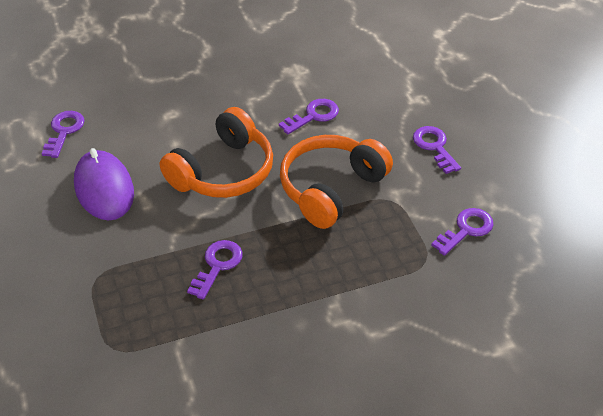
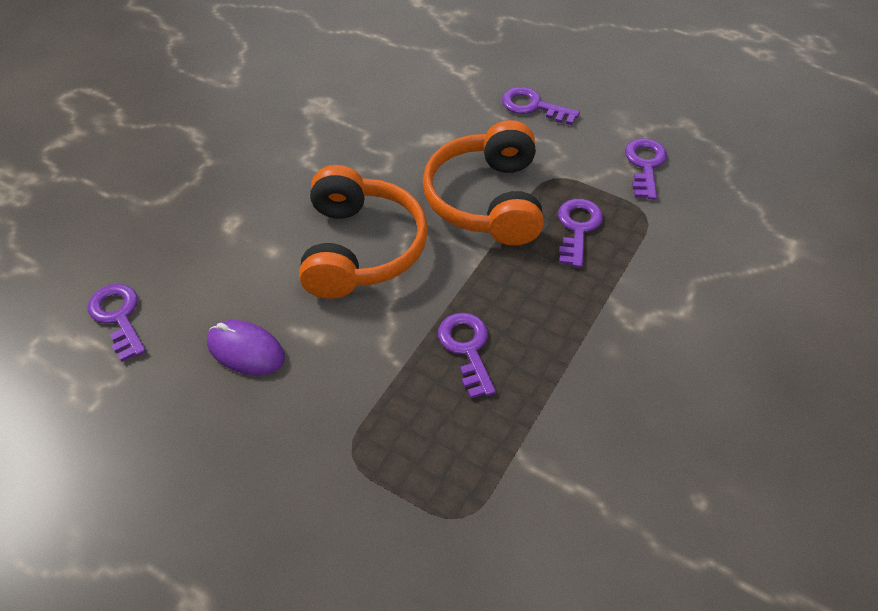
camera: 40 degrees left, 5 degrees up
(104, 189) = (246, 350): purple mouse -> purple mouse, size x0.65
(313, 116) = (388, 140): purple key -> purple key (577, 228)

